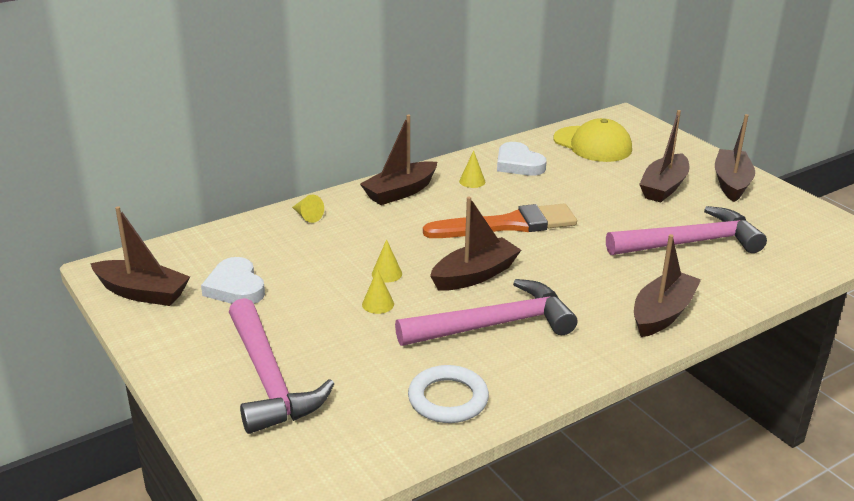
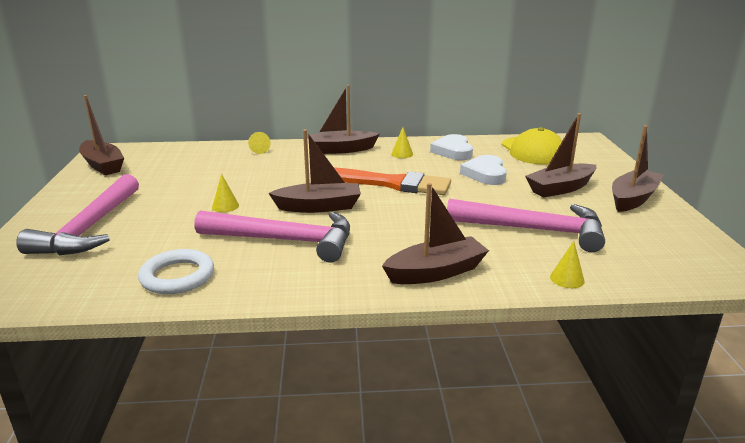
camera: 30 degrees right, 5 degrees down
(235, 287) = (156, 175): white heart -> white heart (485, 174)
(386, 273) = (259, 191): yellow cone -> yellow cone (567, 279)

